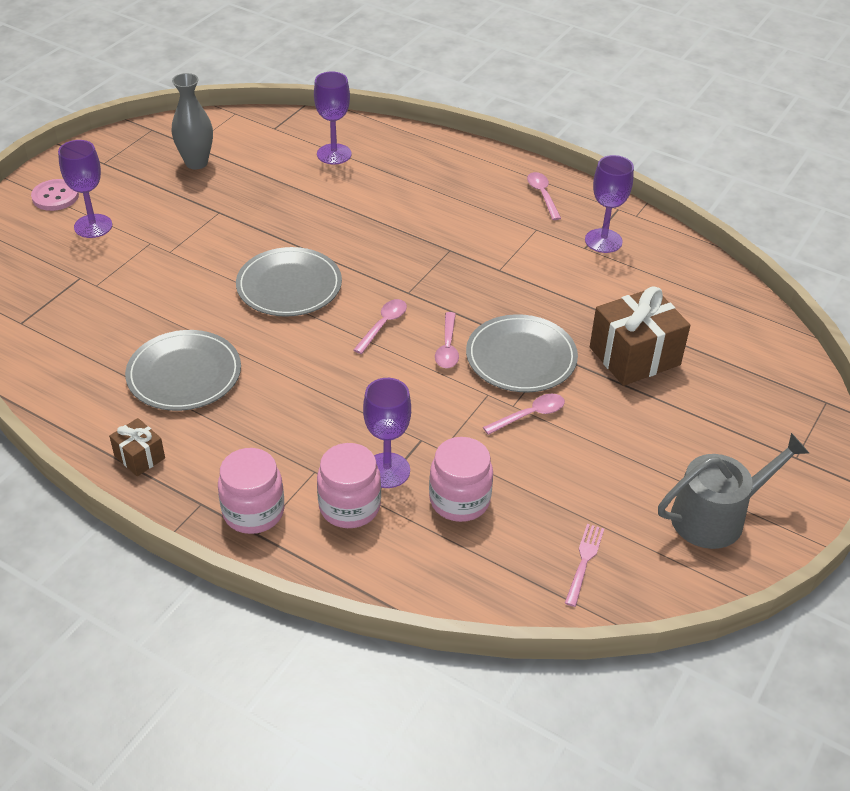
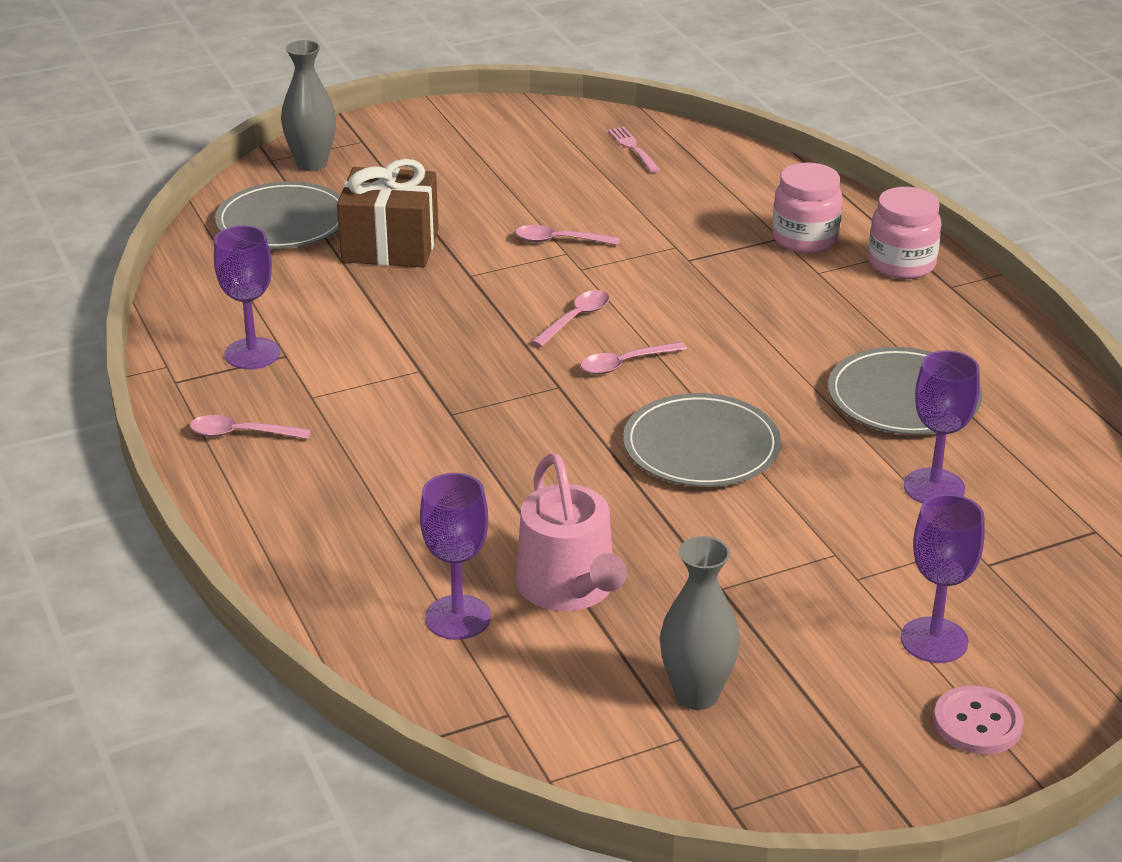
camera: 145 degrees left, 10 degrees down
(139, 457) = (996, 341): brown gift -> none
(294, 185) = (570, 588): none -> pink watering can
(387, 470) = (745, 250): purple goblet -> purple goblet (934, 487)
(459, 500) = (697, 211): pink jar -> none
(521, 357) = (507, 284): grey plate -> grey plate (283, 222)
(542, 195) = (241, 434): pink spoon -> pink spoon turned 75 degrees clockwise
(584, 561) = (633, 148): pink fork -> pink fork turned 105 degrees clockwise
(716, 516) = (487, 135): grey watering can -> none
(793, 411) = (312, 164): none -> grey vase

